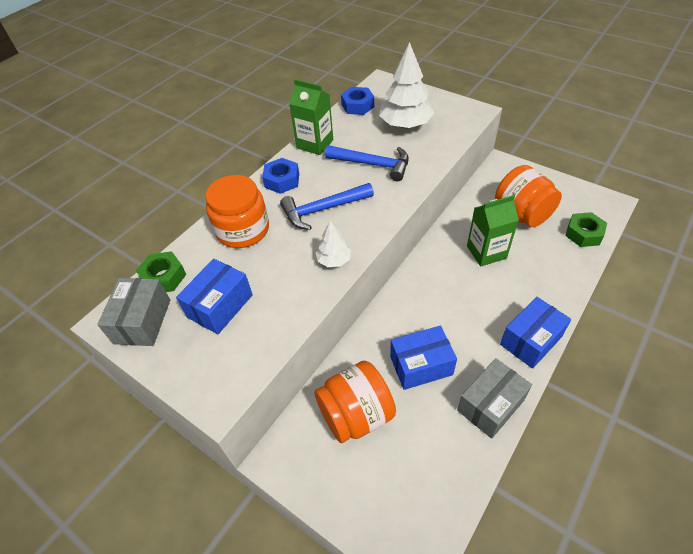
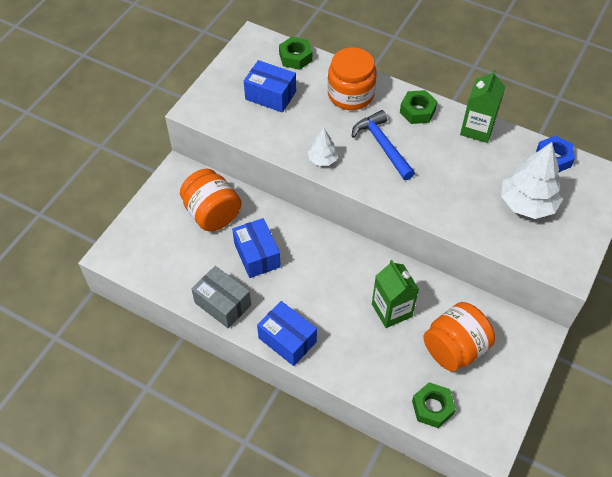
camera: 80 degrees right, 5 degrees up
(142, 321) = (254, 56): grey box -> none
(282, 180) = (417, 111): blue nut -> green nut
(372, 164) = (453, 178): blue hammer -> none

